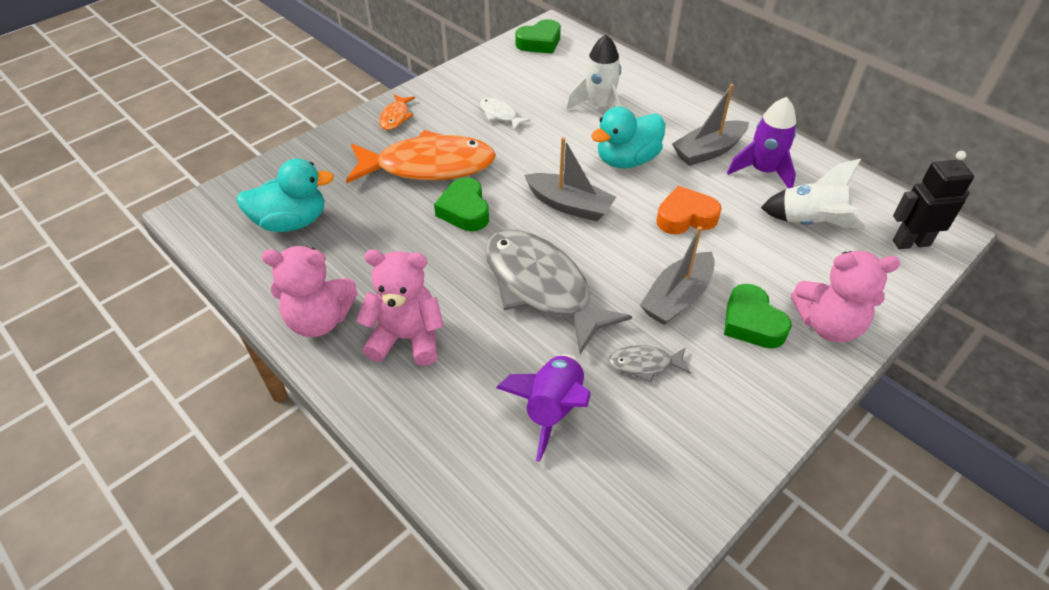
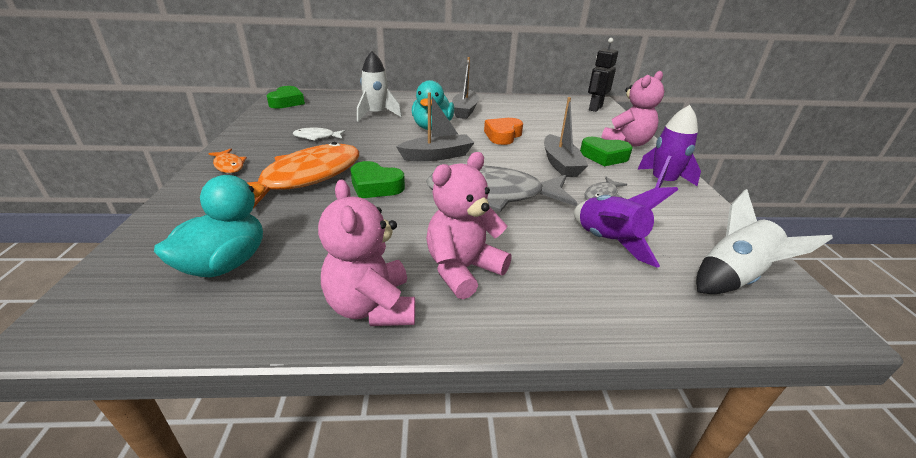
camera: 50 degrees left, 15 degrees down
(319, 320) = (372, 307): pink teddy bear -> pink teddy bear turned 120 degrees clockwise
(763, 171) = (501, 109): purple rocket -> purple rocket (662, 183)
(810, 223) = (552, 117): white rocket -> white rocket (733, 278)

